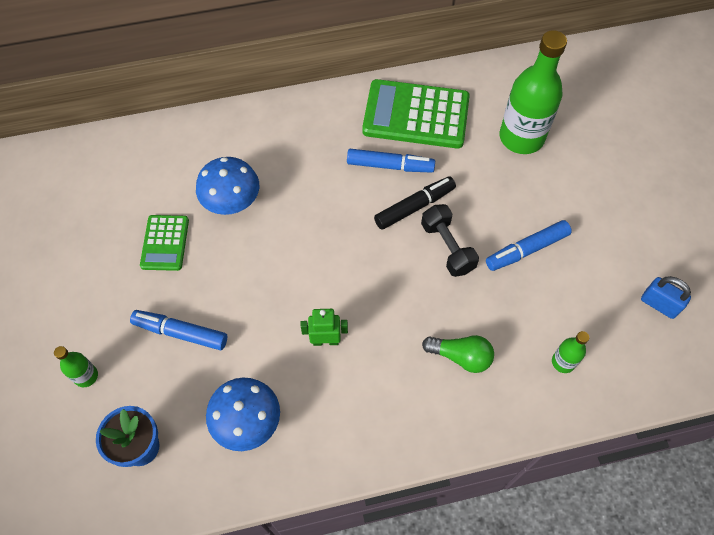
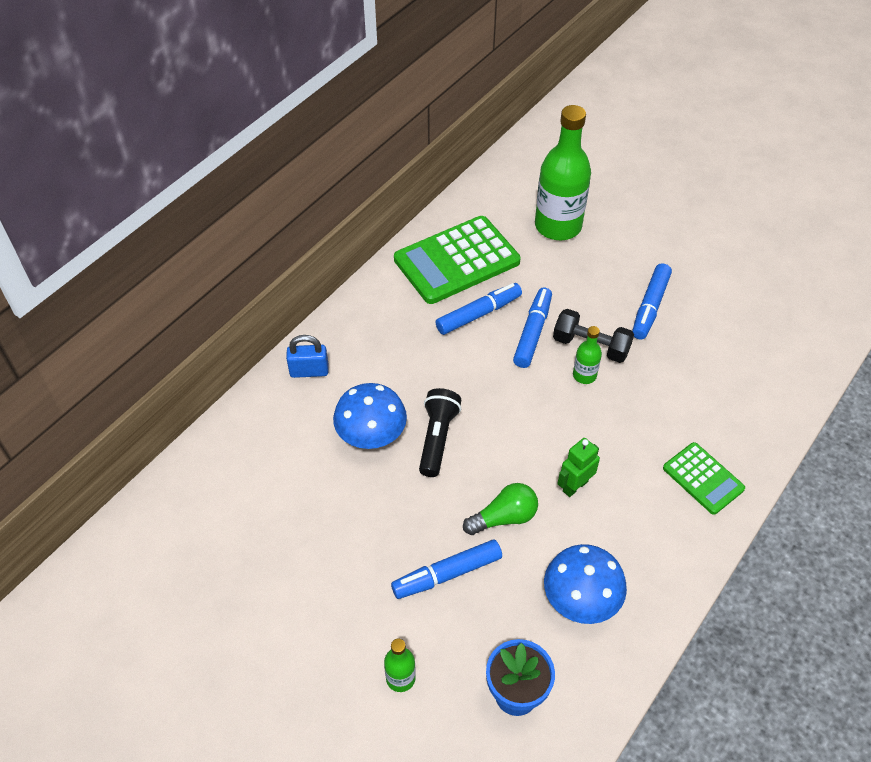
camera: 40 degrees left, 10 degrees down
(165, 243) = (349, 512): green calculator -> green calculator (703, 478)
(269, 235) = (437, 438): none -> black flashlight
(414, 207) = (533, 332): black marker -> blue marker
(460, 356) = (687, 419): green light bulb -> green light bulb (504, 517)
(563, 362) = (759, 369): green bottle -> green bottle (584, 375)
(659, 304) = (777, 282): blue padlock -> blue padlock (309, 371)

